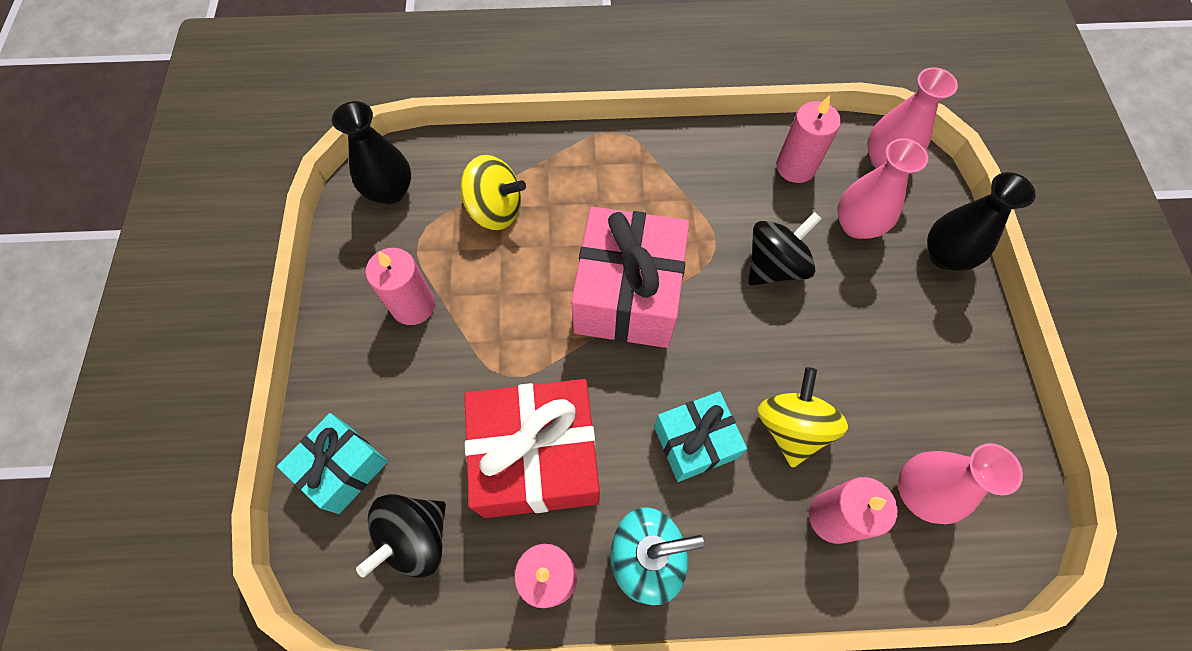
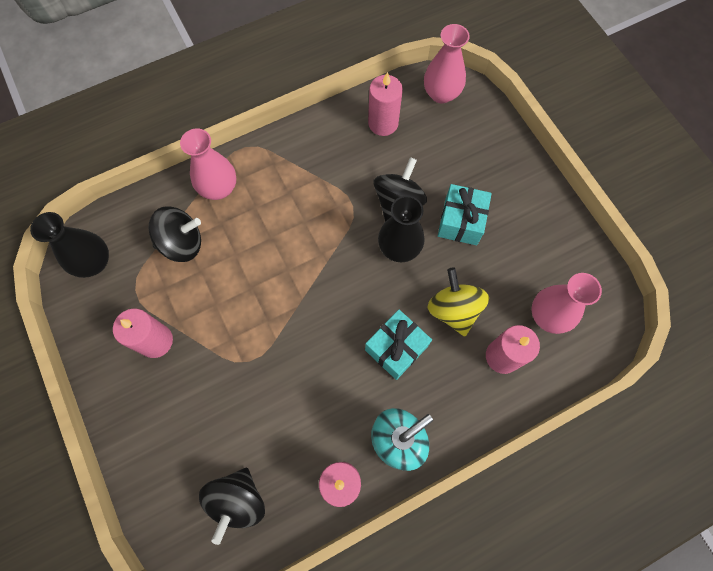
camera: 25 degrees left, 5 degrees up
(343, 468) = (163, 478): turquoise gift -> turquoise gift (461, 221)
(495, 210) = (182, 243): yellow spinning top -> black spinning top
(537, 458) = (296, 407): red gift -> none
(628, 295) = (307, 266): pink gift -> none
(857, 225) = (441, 149): pink vase -> pink vase (219, 188)
(945, 255) = (505, 148): black vase -> black vase (399, 248)

